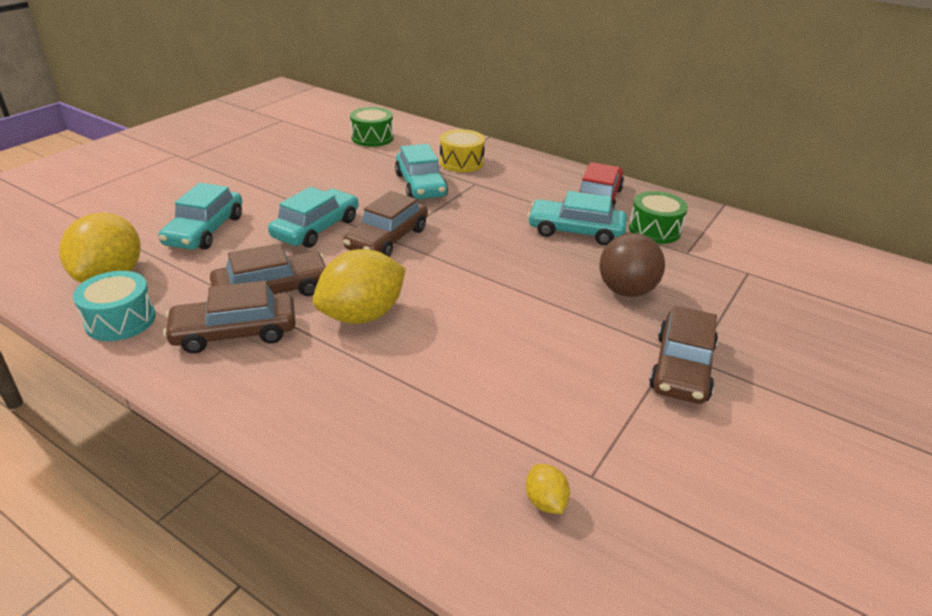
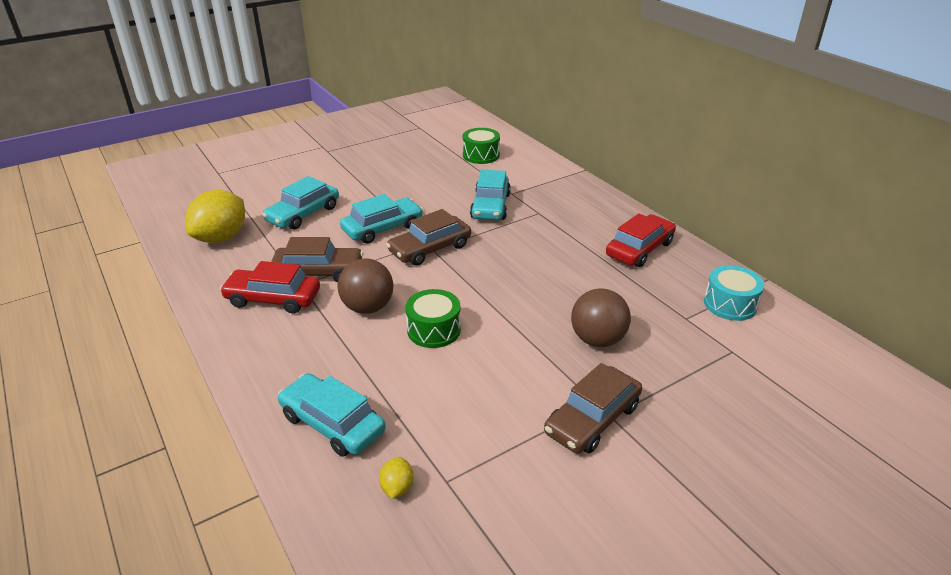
camera: 25 degrees right, 0 degrees up
(120, 320) = (208, 271): turquoise drum -> turquoise drum (730, 304)
(235, 332) = (273, 298): brown car -> red car
(362, 315) = (368, 307): yellow lemon -> brown ball
(461, 162) = (541, 191): yellow drum -> none
(575, 231) = (595, 275): turquoise car -> turquoise car (332, 423)
(654, 230) = (671, 289): green drum -> green drum (434, 330)

